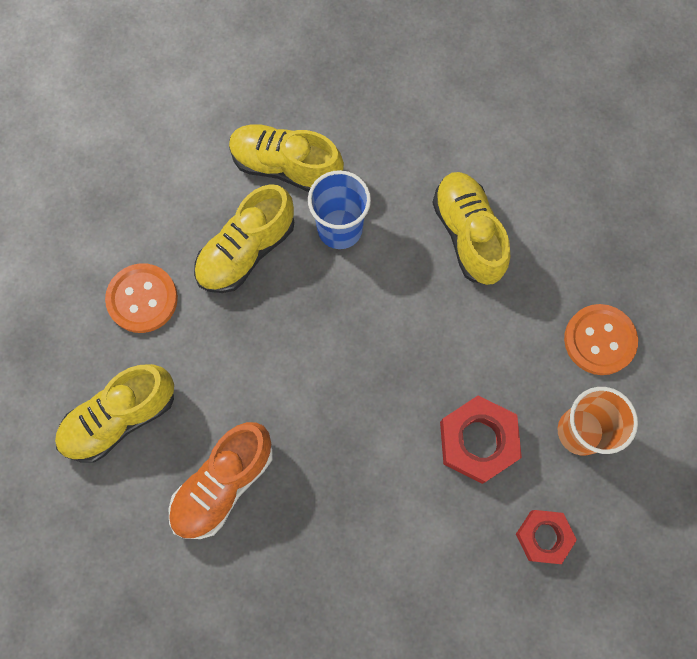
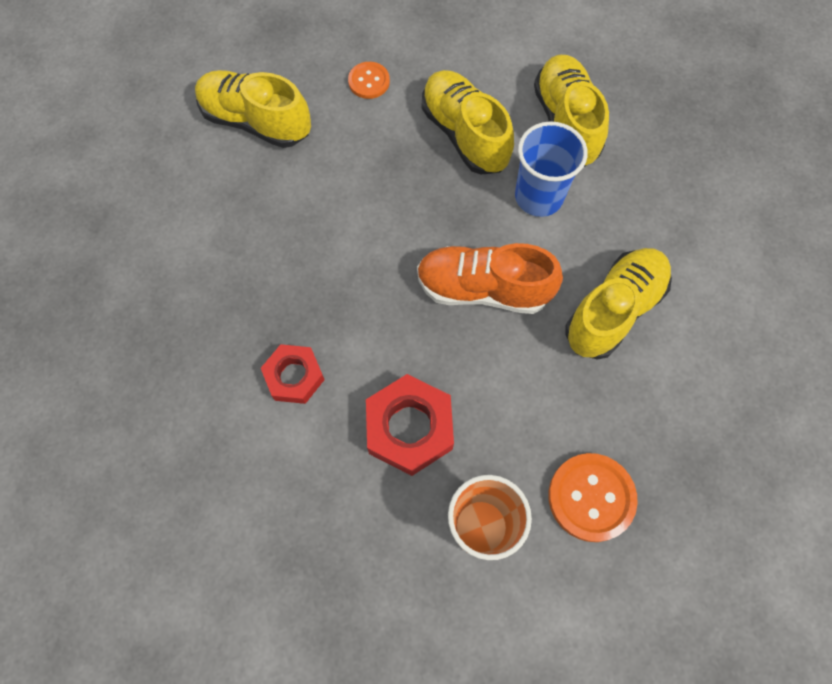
camera: 60 degrees right, 5 degrees down
(142, 299) = (369, 81): orange button -> orange button, size x0.60
(223, 484) = (242, 229): orange shoe -> orange shoe (483, 289)
(246, 251) = (465, 134): yellow shoe -> yellow shoe turned 45 degrees clockwise
(543, 537) = (348, 544): red nut -> red nut (294, 376)

